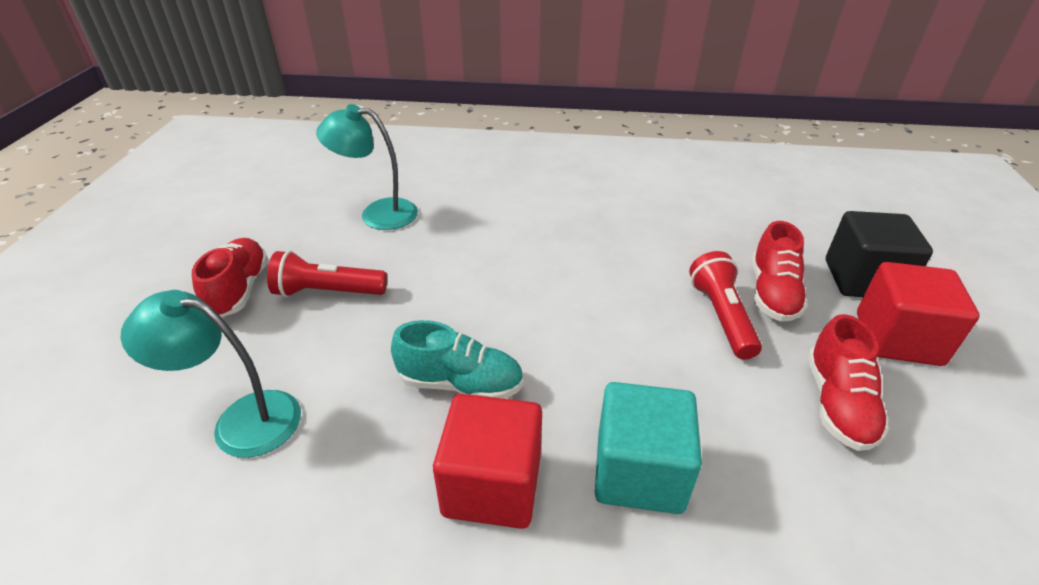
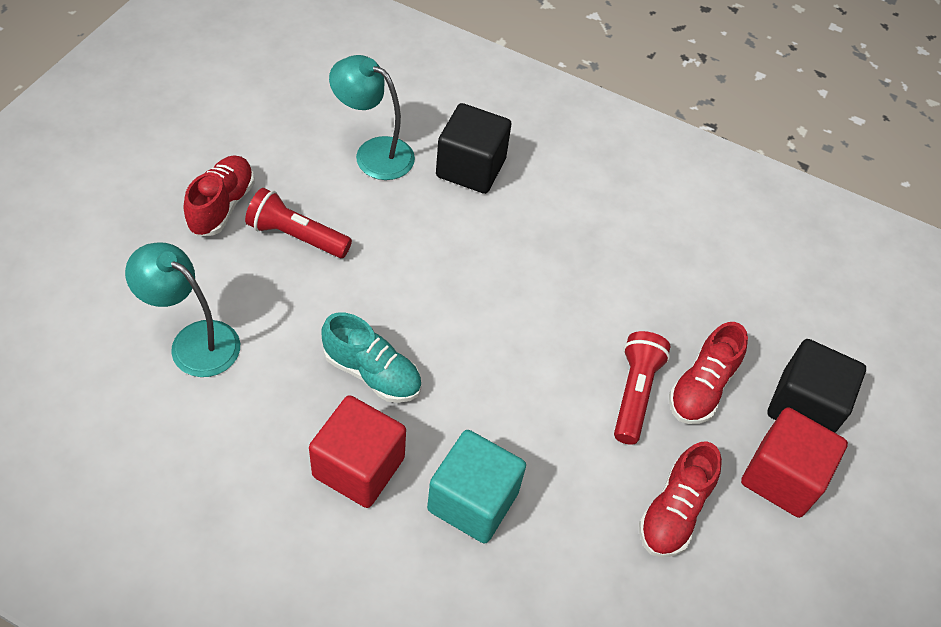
camera: 15 degrees right, 15 degrees up
(469, 201) = (471, 168): none -> black cube

